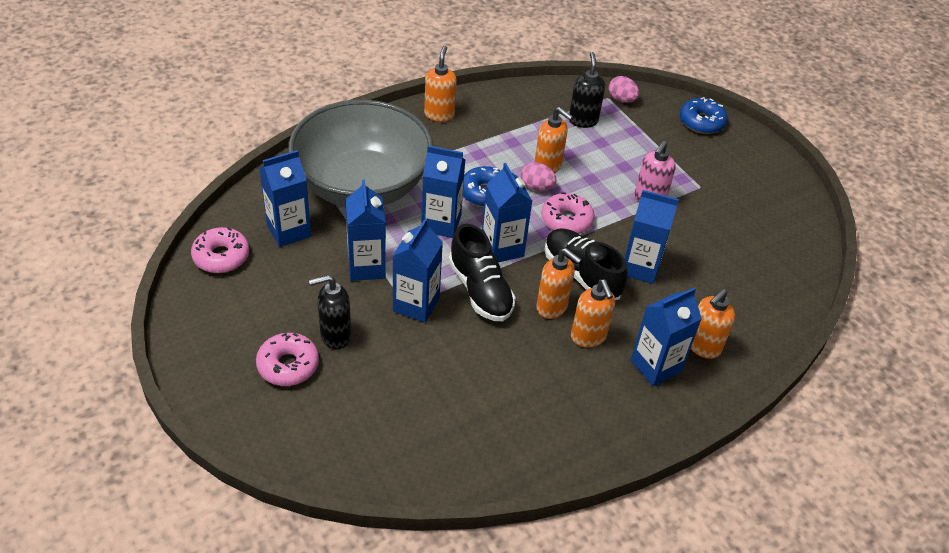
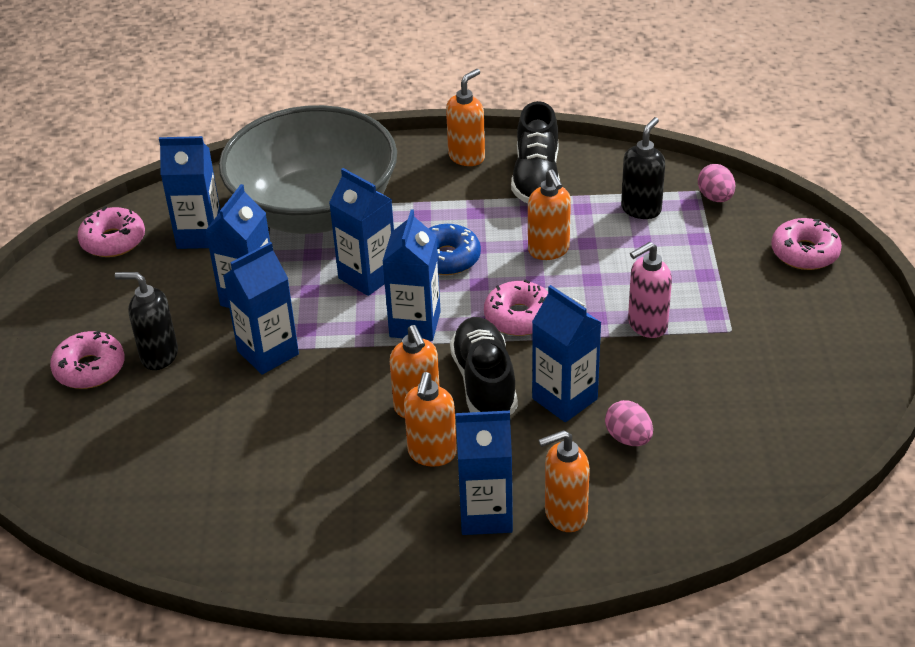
camera: 35 degrees right, 5 degrees down
(480, 290) = (351, 361): black shoe -> black shoe (536, 178)
(536, 187) = (514, 269): pink egg -> pink egg (628, 438)
(701, 122) = (804, 253): blue donut -> pink donut

